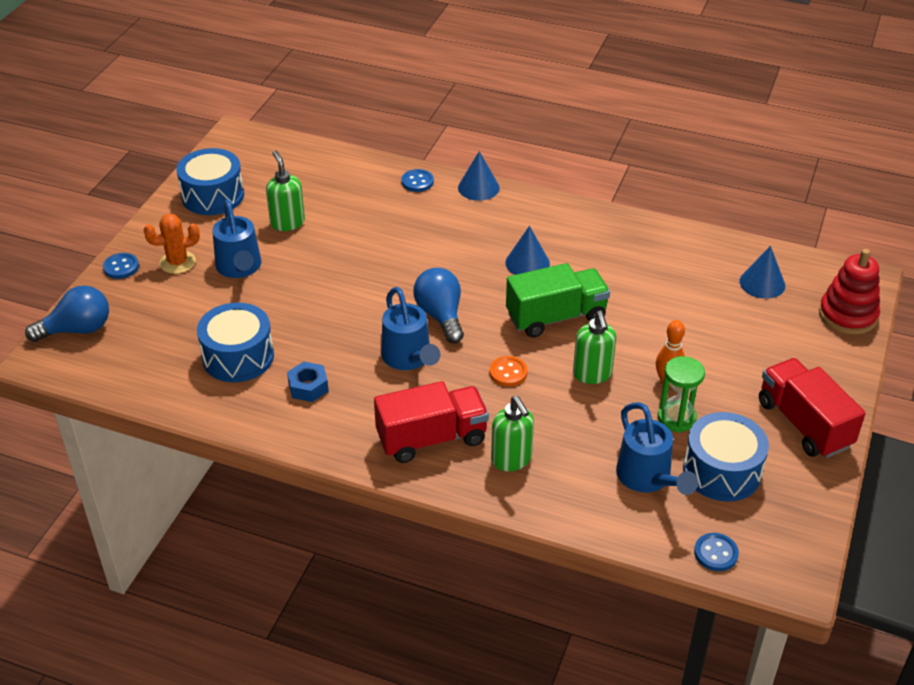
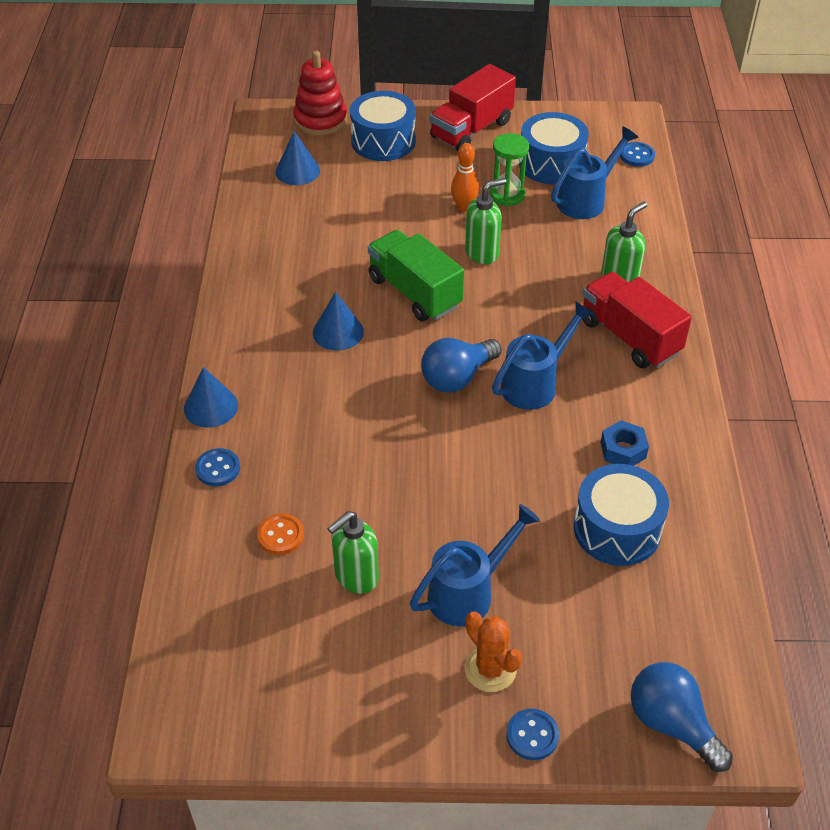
camera: 110 degrees left, 5 degrees up
(213, 196) = (330, 693): blue drum -> blue drum (383, 141)
(508, 372) = (512, 307): orange button -> orange button (280, 535)

